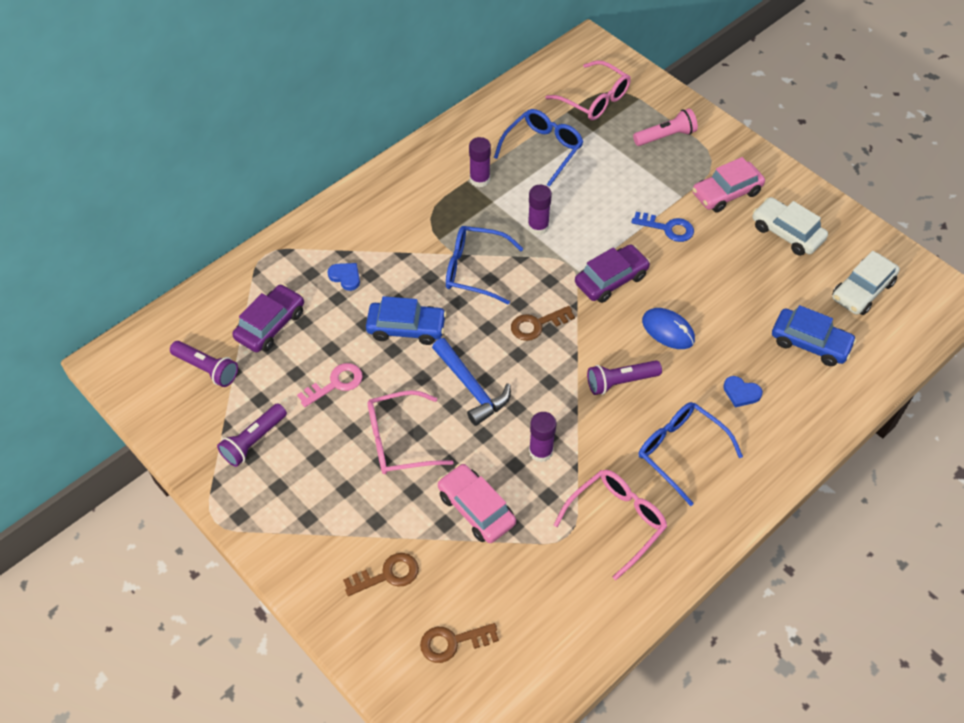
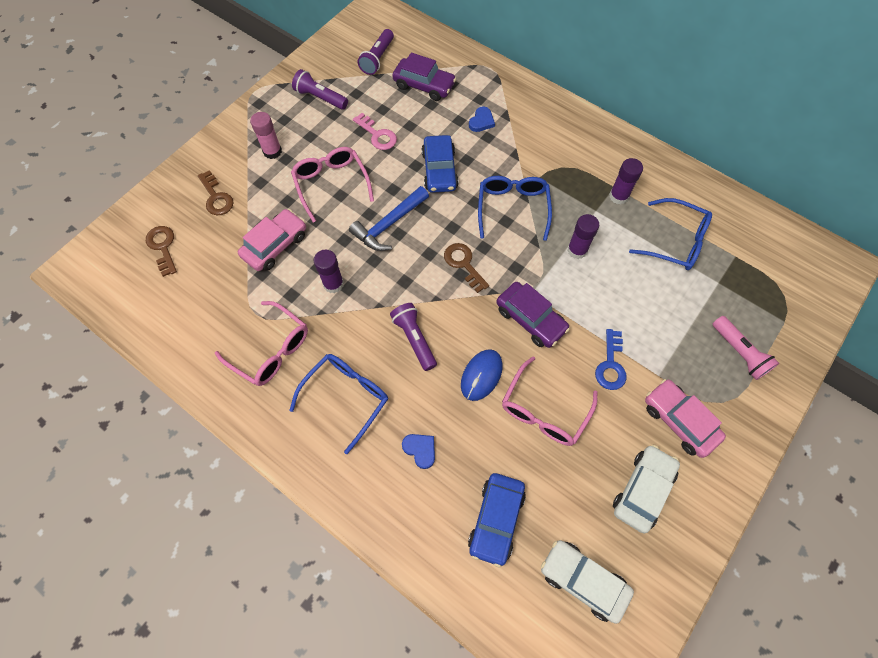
camera: 80 degrees right, 10 degrees up
(329, 504) = (272, 151): none -> pink glue stick
(594, 100) = (763, 279): pink glasses -> pink glasses (544, 411)
(741, 393) = (420, 450): blue heart -> blue heart turned 120 degrees clockwise

